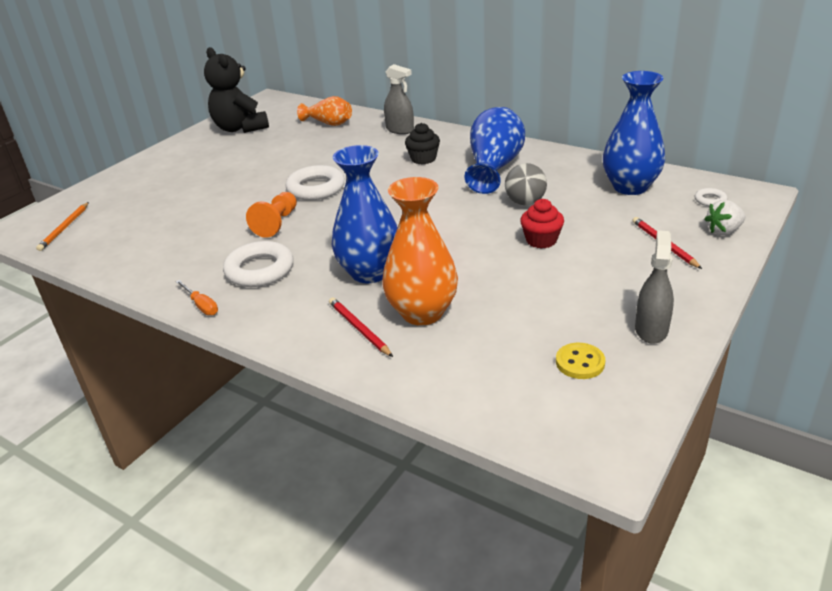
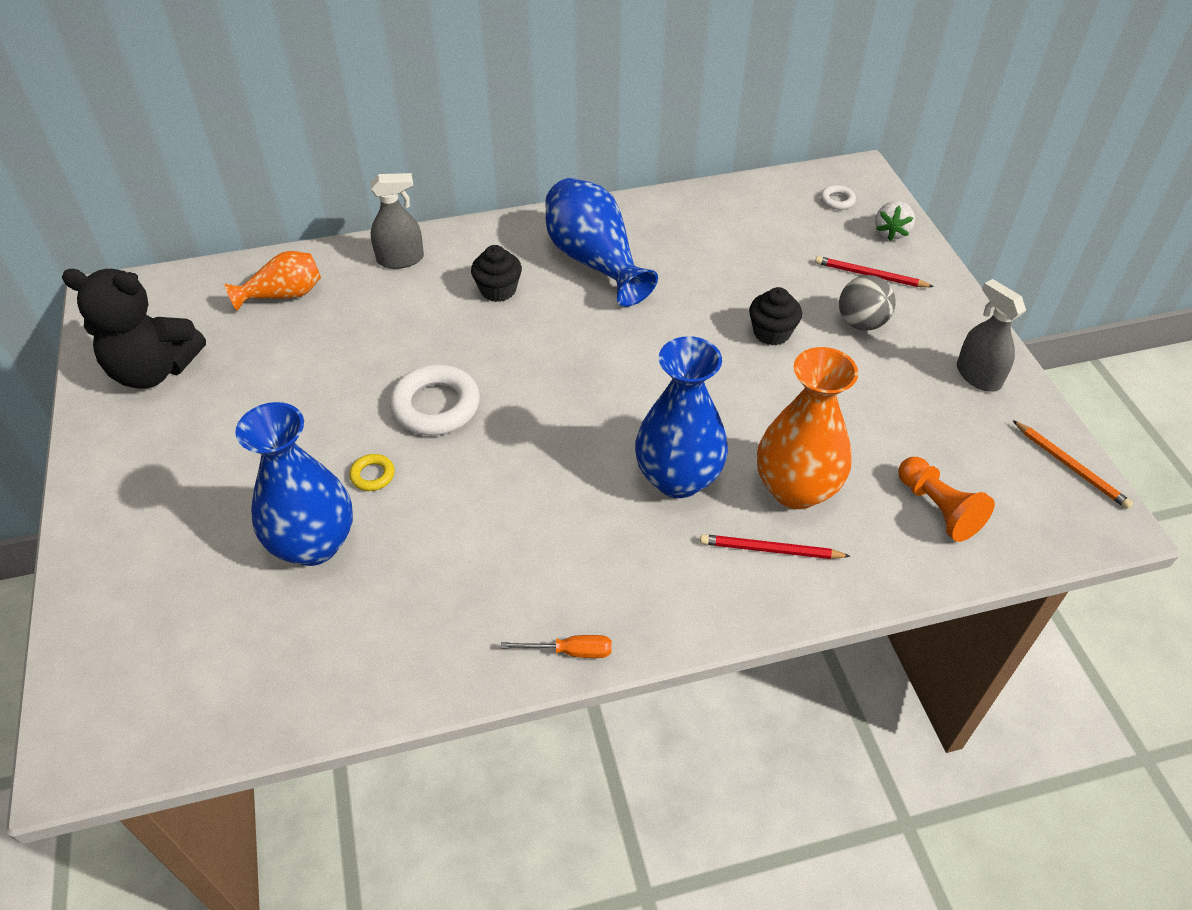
camera: 50 degrees left, 15 degrees up
(64, 228) = (167, 696): orange pencil -> orange pencil (1070, 466)
(248, 199) = (372, 475): none -> yellow ring
(260, 270) = (558, 559): white ring -> none
(277, 223) = (471, 485): orange pawn -> orange pawn (938, 508)
(525, 202) = (691, 293): grey ball -> grey ball (861, 322)
(541, 240) = (771, 332): red cupcake -> black cupcake
(580, 362) = (978, 447): yellow button -> none
(630, 187) = (755, 219): blue vase -> blue vase (314, 544)

